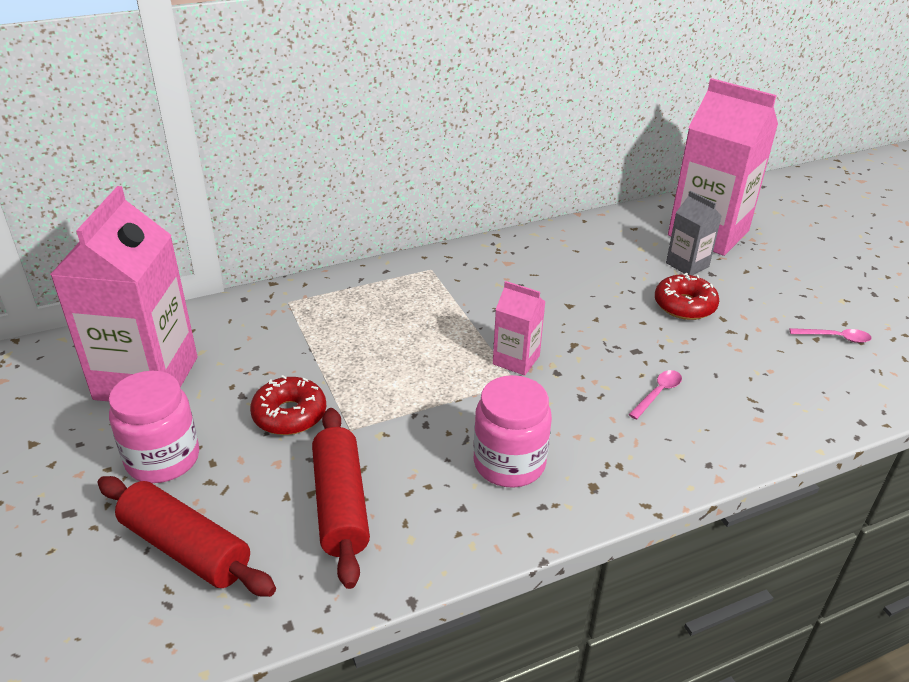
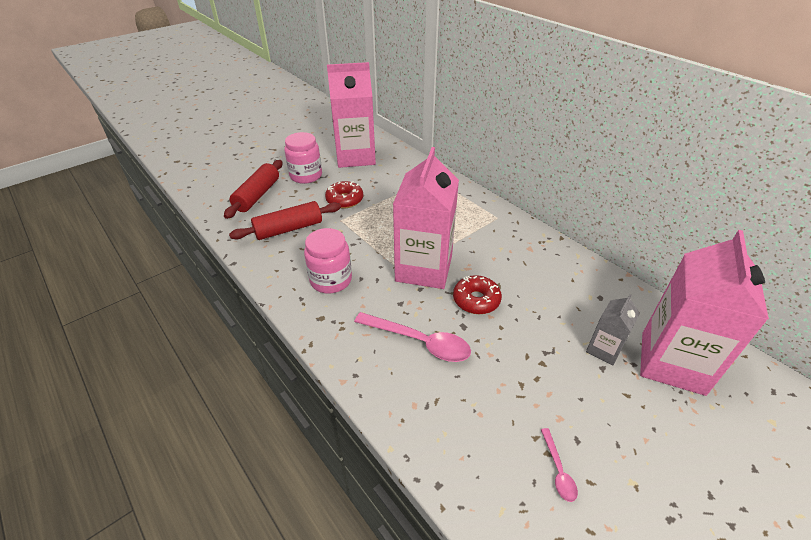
camera: 75 degrees right, 5 degrees up
(516, 360) = (424, 268): pink carton -> pink carton, size x2.09
(658, 393) = (419, 342): pink spoon -> pink spoon, size x2.02
(684, 305) = (539, 351): red donut -> red donut (476, 300)

